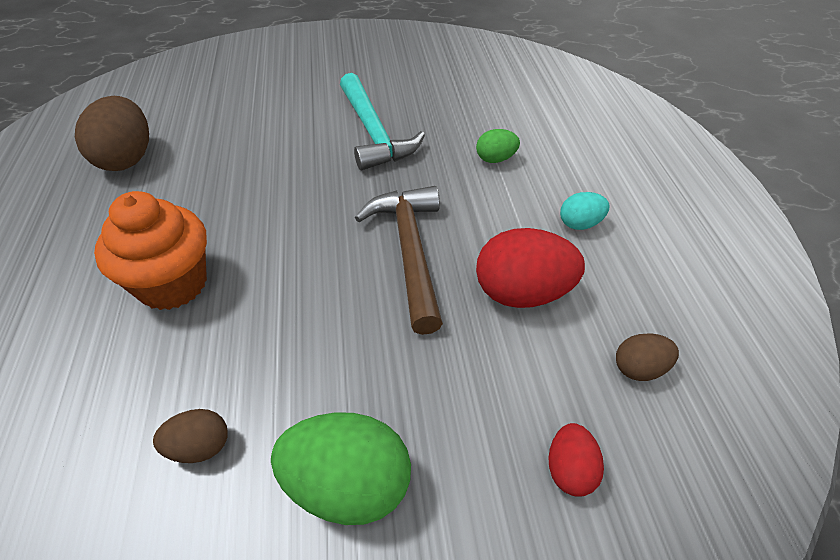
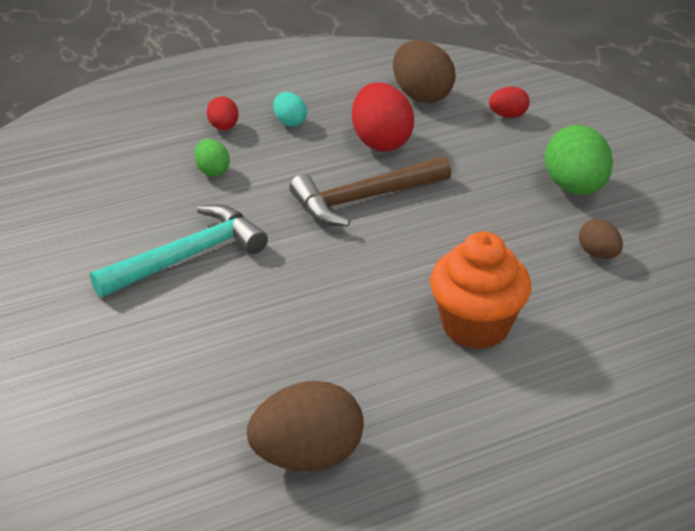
camera: 105 degrees left, 10 degrees down
(575, 175) = (224, 127): none -> red egg
(639, 368) = (421, 96): brown egg -> brown egg, size x1.87

